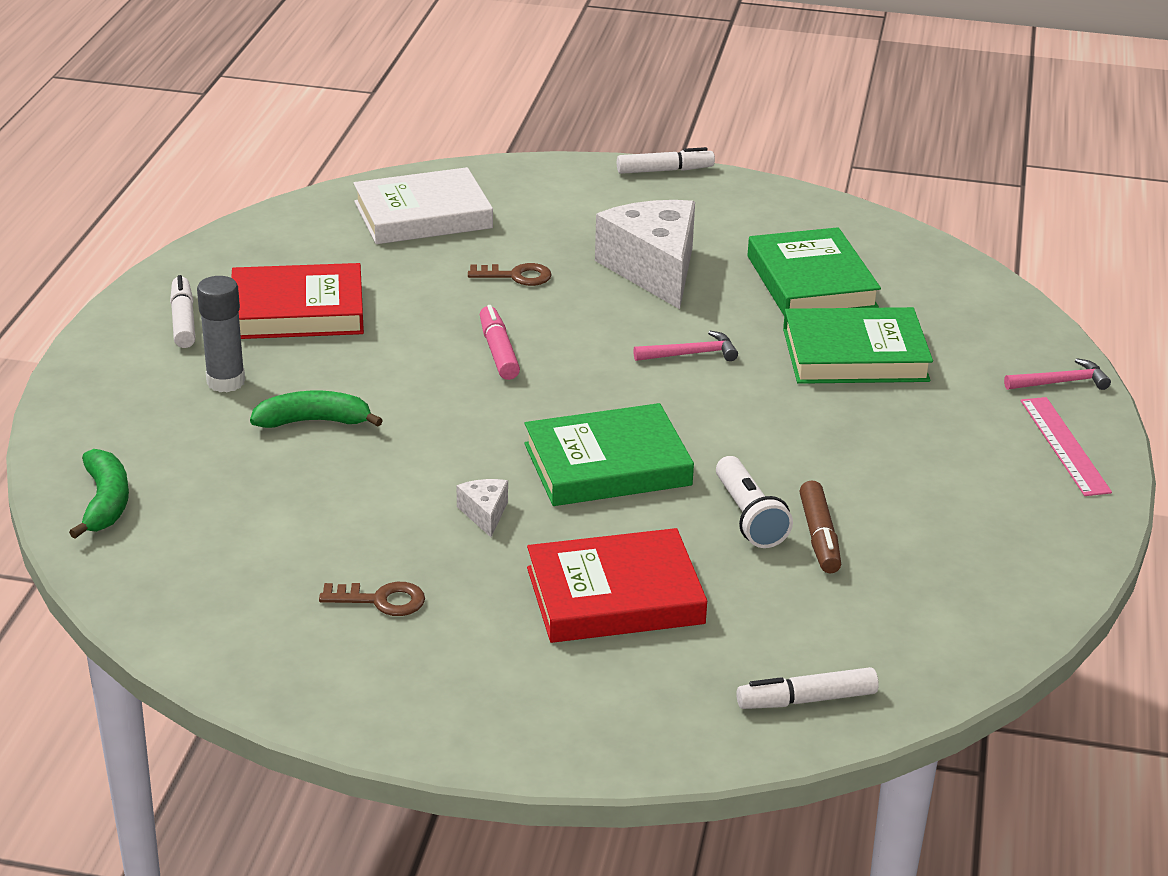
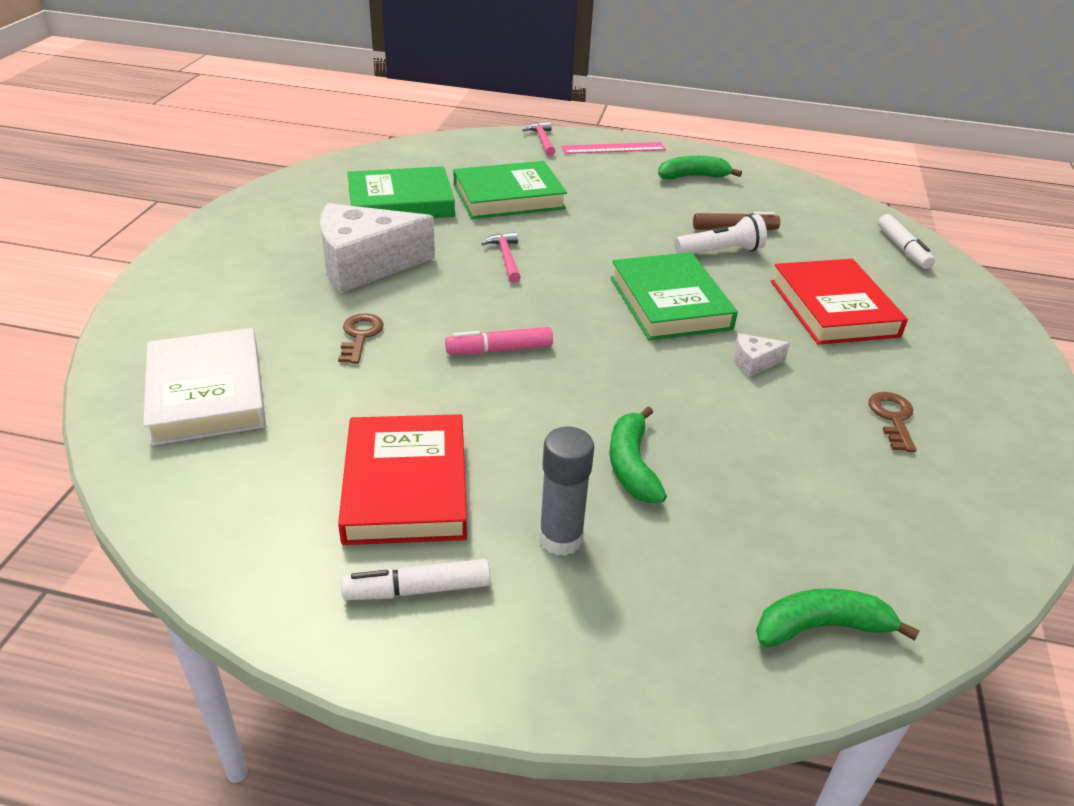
camera: 90 degrees left, 5 degrees up
(665, 170) = (178, 248): white marker -> none
(855, 355) = (508, 197): green book -> green book turned 75 degrees clockwise
(990, 515) = (693, 177): none -> green banana

